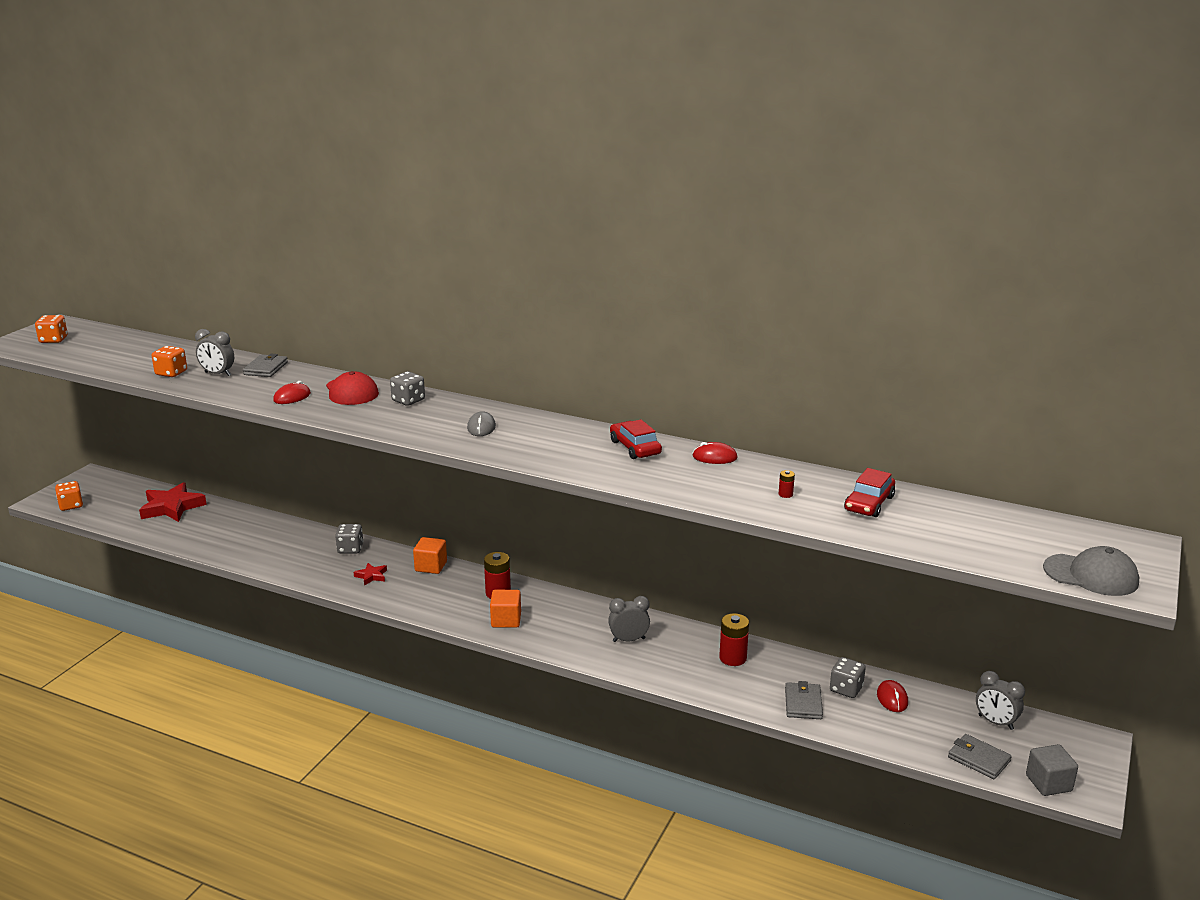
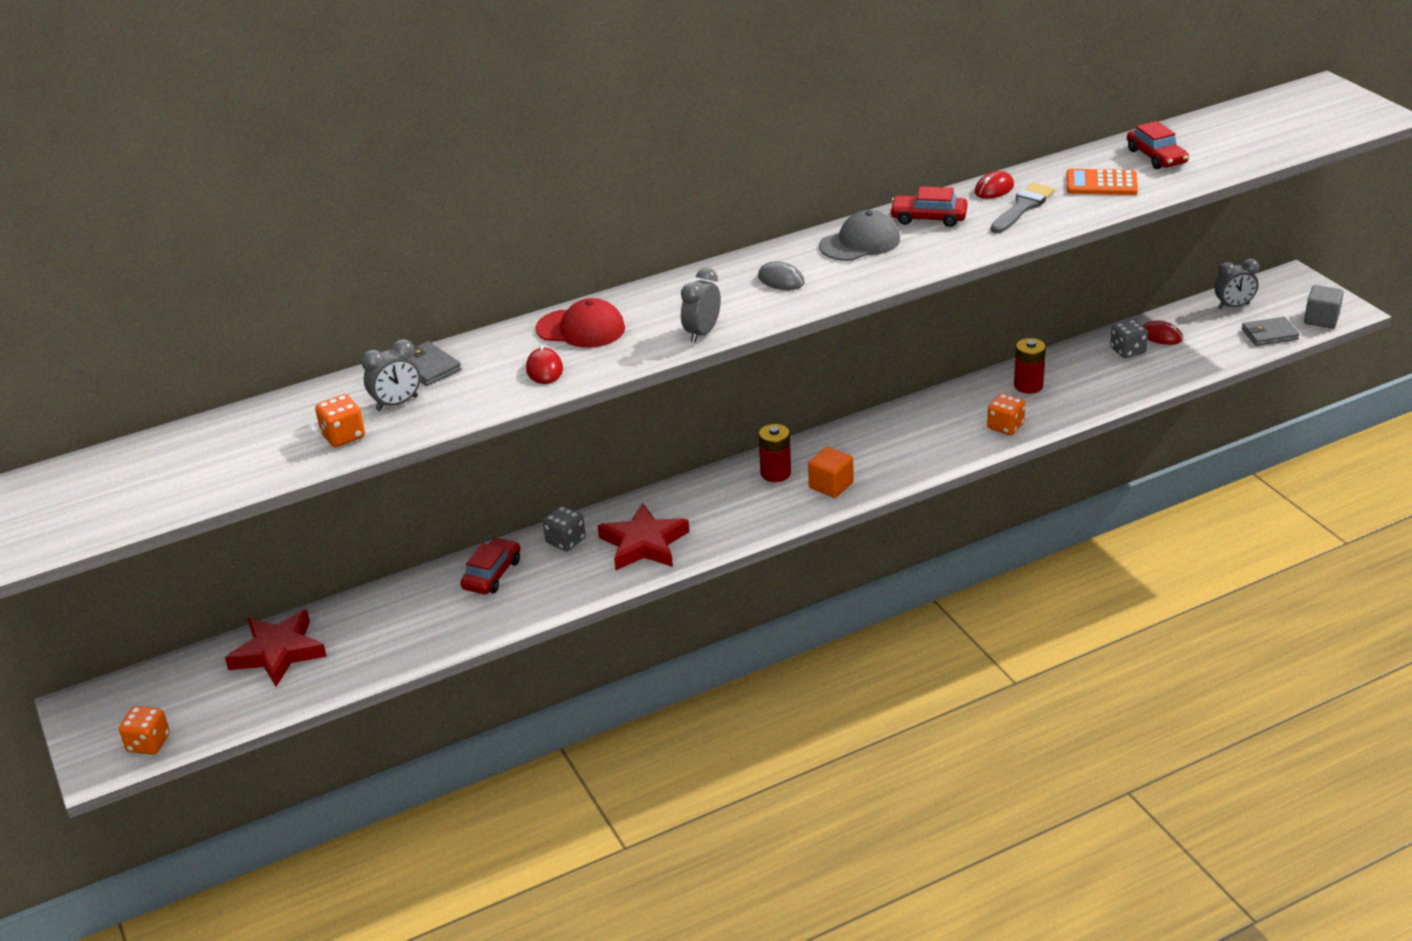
camera: 50 degrees left, 10 degrees up
(53, 340) = (66, 508): orange dice -> orange dice (1005, 426)
(295, 539) = (492, 574): none -> red car
(371, 576) = (644, 544): red star -> red star, size x2.09
(408, 400) = (655, 301): grey dice -> none
(431, 566) = (672, 498): orange cube -> none
(628, 640) = (942, 428): grey clock -> grey clock (702, 333)
(700, 475) = (1022, 207): none -> grey brush
(785, 494) = (1101, 183): red battery -> orange calculator
(803, 703) = (1127, 379): grey wallet -> none
(1091, 575) = (1351, 122): grey cap -> grey cap (860, 243)

